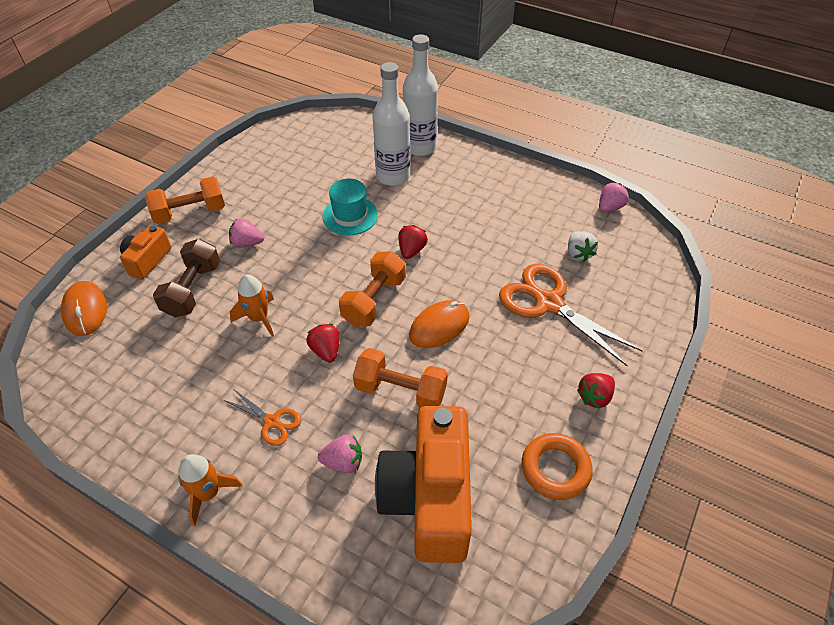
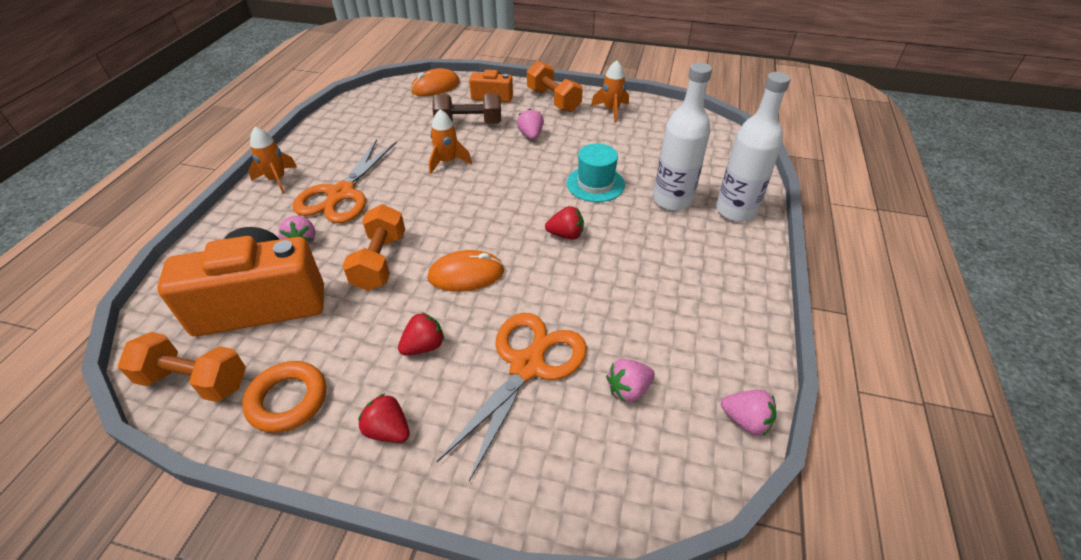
camera: 75 degrees right, 5 degrees down
(237, 176) = (611, 110): none -> orange rocket
(272, 422) = (341, 194): orange scissors -> orange scissors, size x1.97
(326, 350) = (419, 206): red strawberry -> red strawberry (424, 346)
(374, 300) = (487, 222): orange dumbbell -> orange dumbbell (195, 380)
(439, 326) = (466, 274): orange mouse -> orange mouse turned 45 degrees counterclockwise
(578, 253) = (628, 389): white strawberry -> pink strawberry

